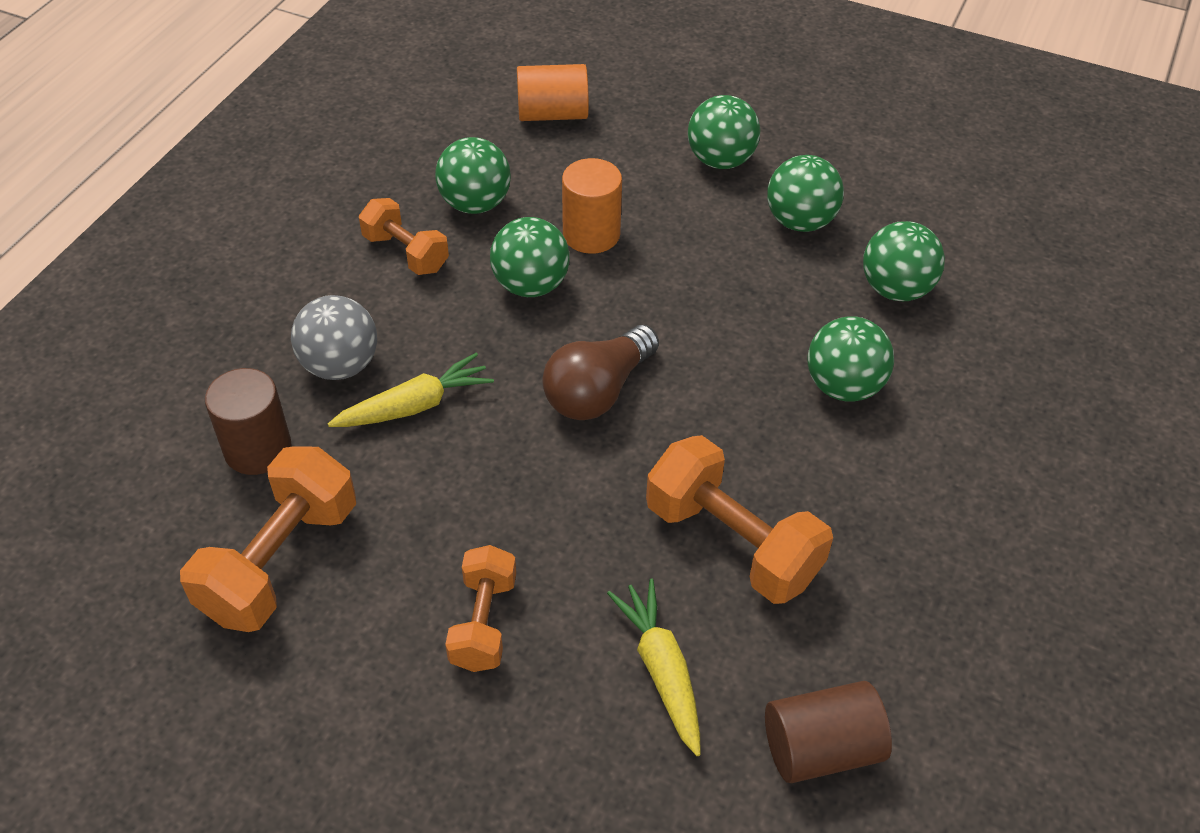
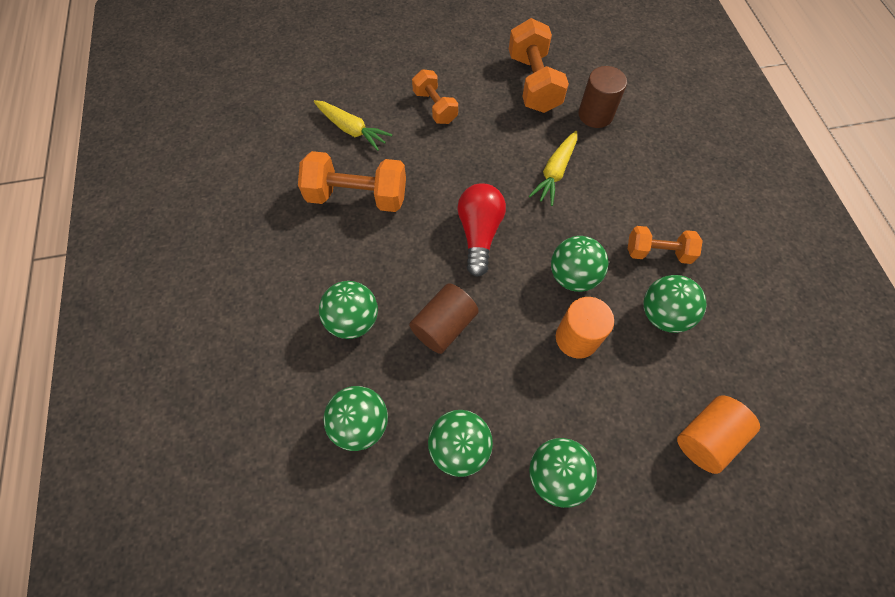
camera: 145 degrees right, 15 degrees up
(340, 365) = (610, 170): grey ball -> none
(598, 391) = (479, 233): brown light bulb -> red light bulb
(821, 748) = (270, 138): brown cylinder -> brown cylinder (444, 326)

